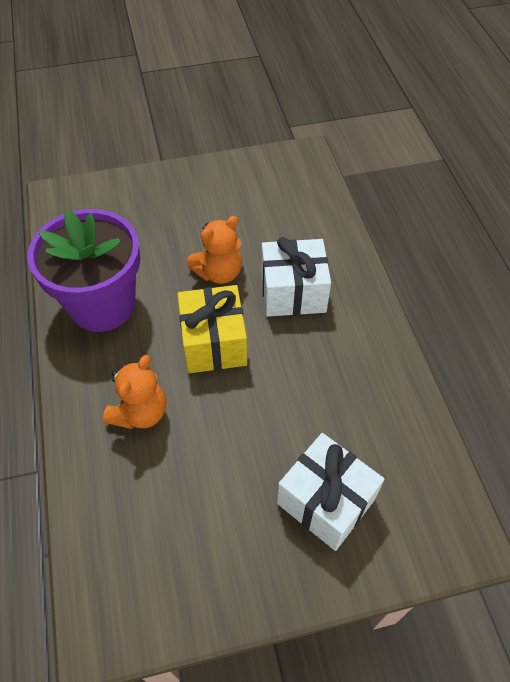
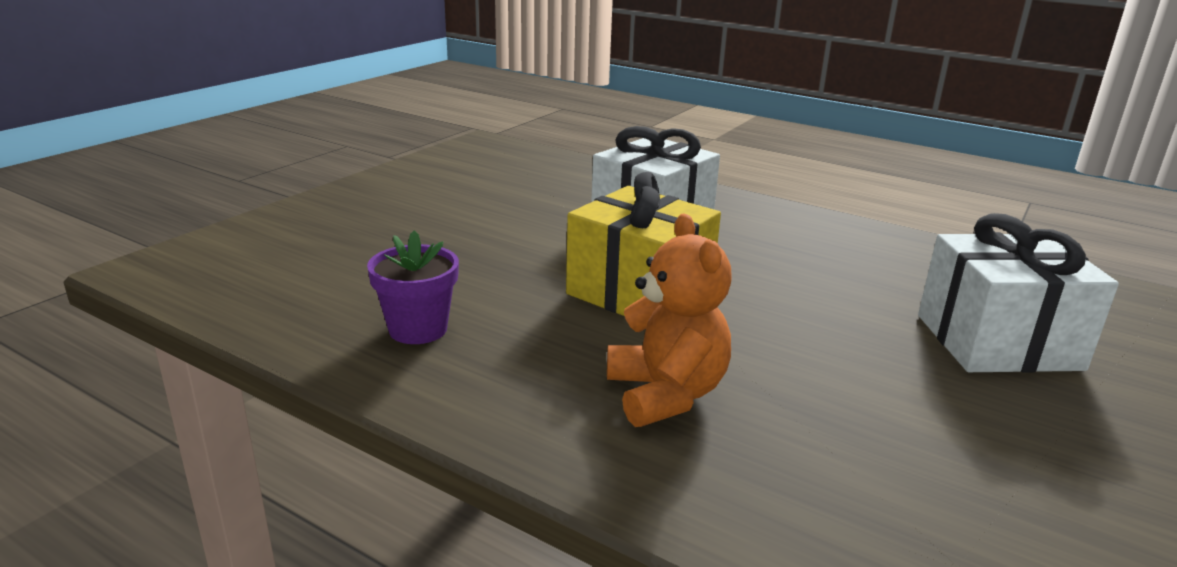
camera: 45 degrees left, 30 degrees down
(102, 305) = (418, 329): purple flower pot -> purple flower pot, size x0.44
(219, 272) = (538, 242): orange teddy bear -> none

